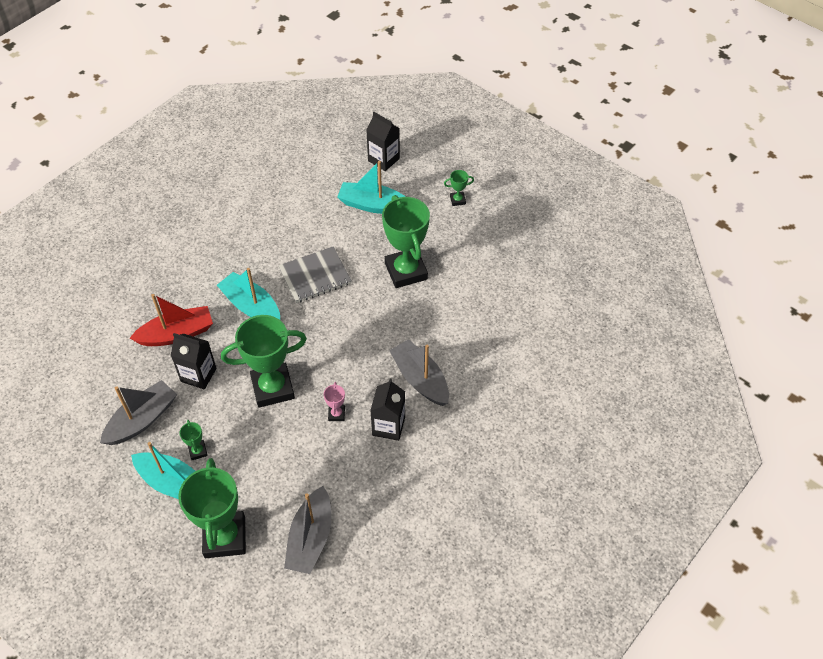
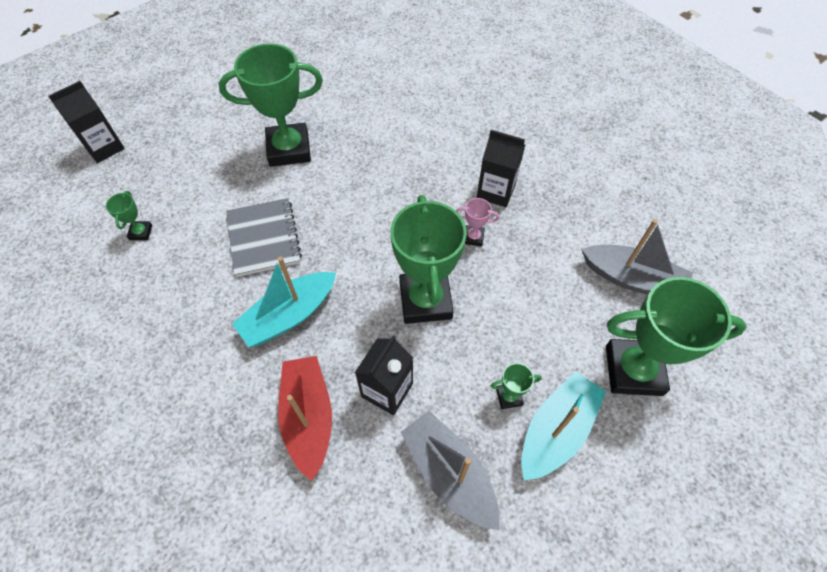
camera: 80 degrees left, 5 degrees up
(372, 205) = (174, 167): turquoise boat -> none
(420, 379) = (440, 156): grey boat -> none
(457, 200) = (204, 91): green trophy -> green trophy (141, 232)

